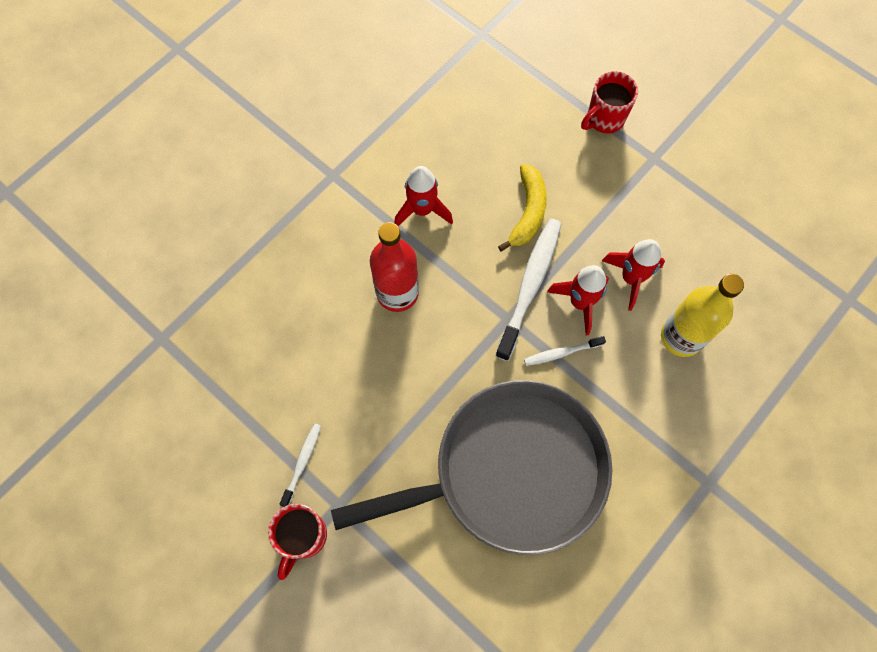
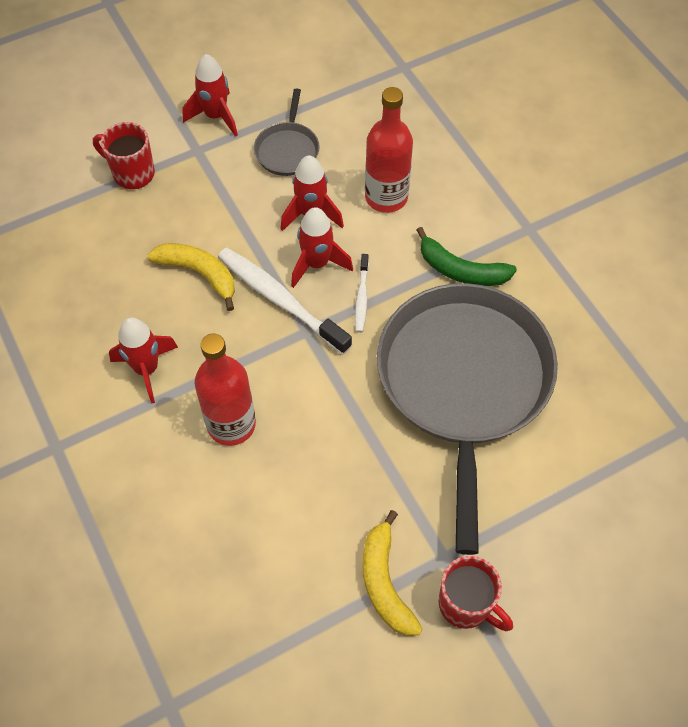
camera: 70 degrees left, 10 degrees down
(302, 463) = (385, 582): white toothbrush -> yellow banana
(604, 119) = (132, 173): red mug -> red mug turned 135 degrees clockwise
(630, 432) = (461, 270): none -> green banana
(681, 337) = (386, 197): yellow bottle -> red bottle
(692, 232) = (287, 150): none -> grey pan
(699, 158) = (216, 116): none -> red rocket

